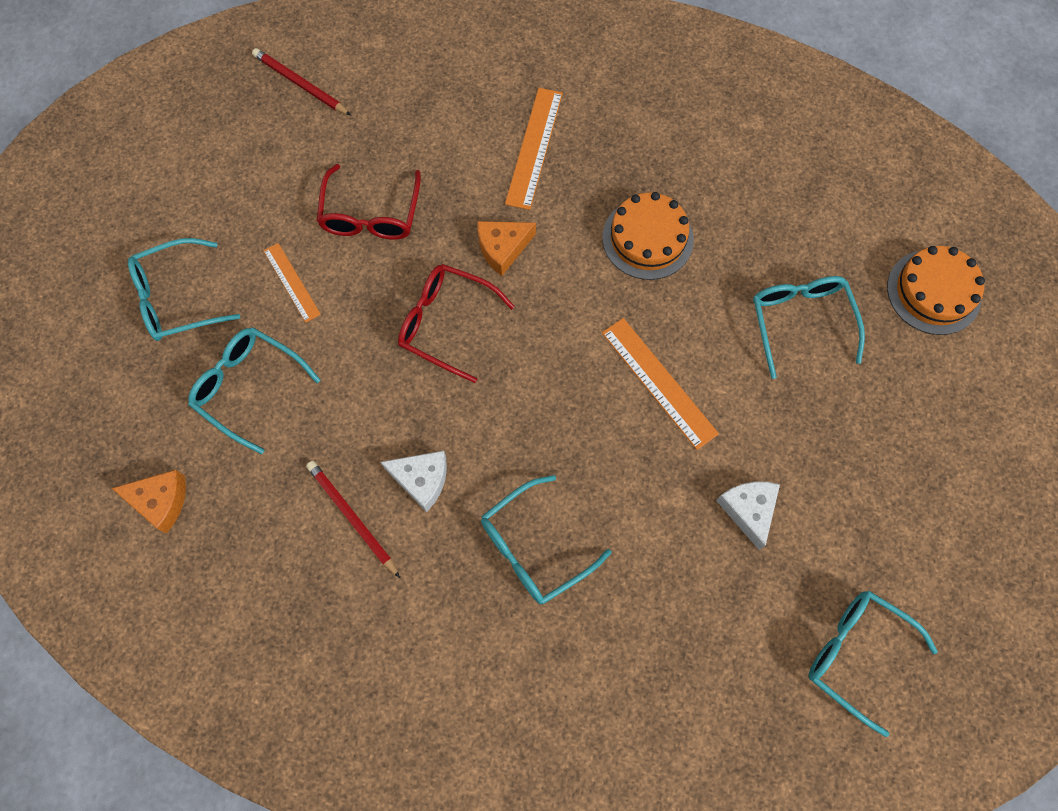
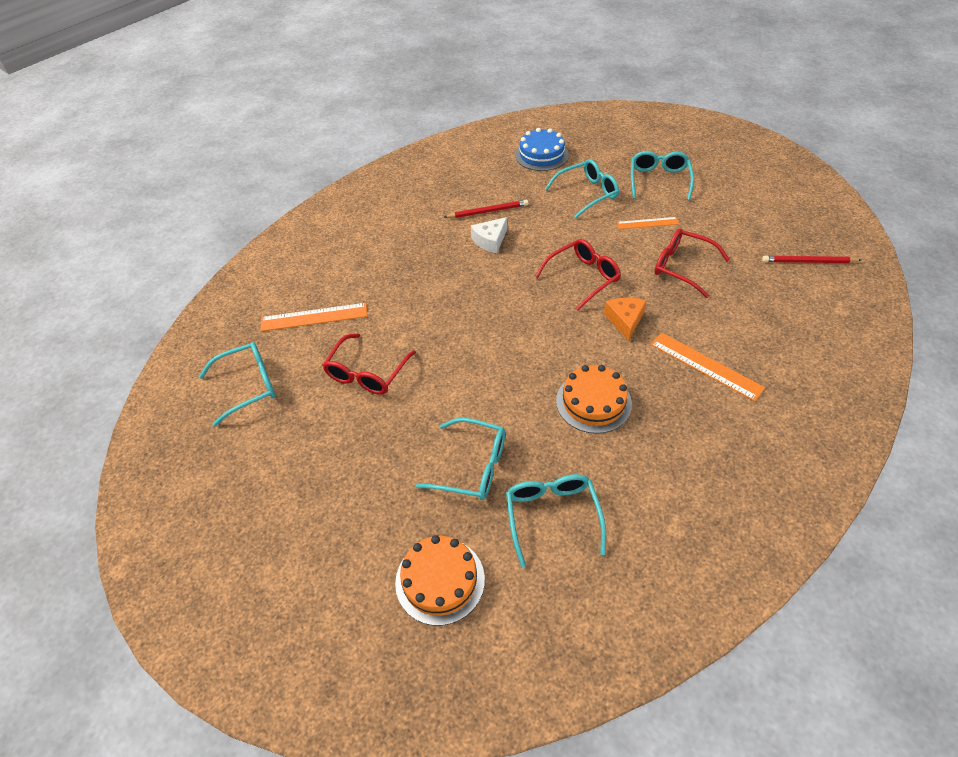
camera: 120 degrees right, 20 degrees down
(160, 501) = (541, 155): orange cheese -> blue cake
(300, 84) = (808, 262): red pencil -> red pencil turned 150 degrees counterclockwise
(534, 547) = (420, 271): turquoise glasses -> turquoise glasses (552, 516)
(659, 382) = (479, 363): orange ruler -> orange ruler (314, 317)
(748, 510) = (367, 373): white cheese -> red glasses

